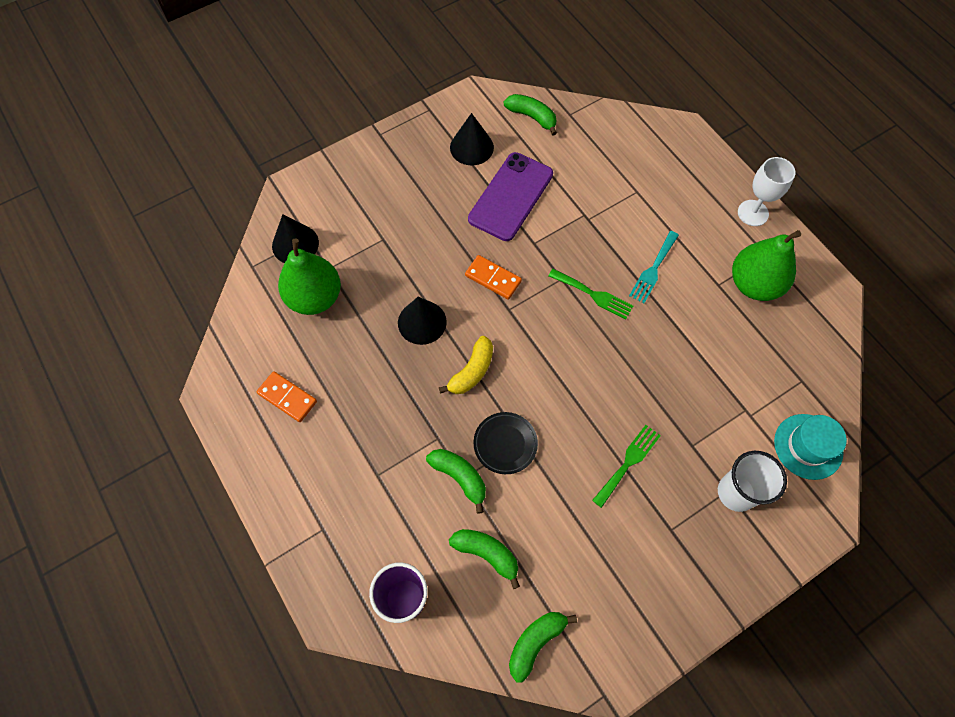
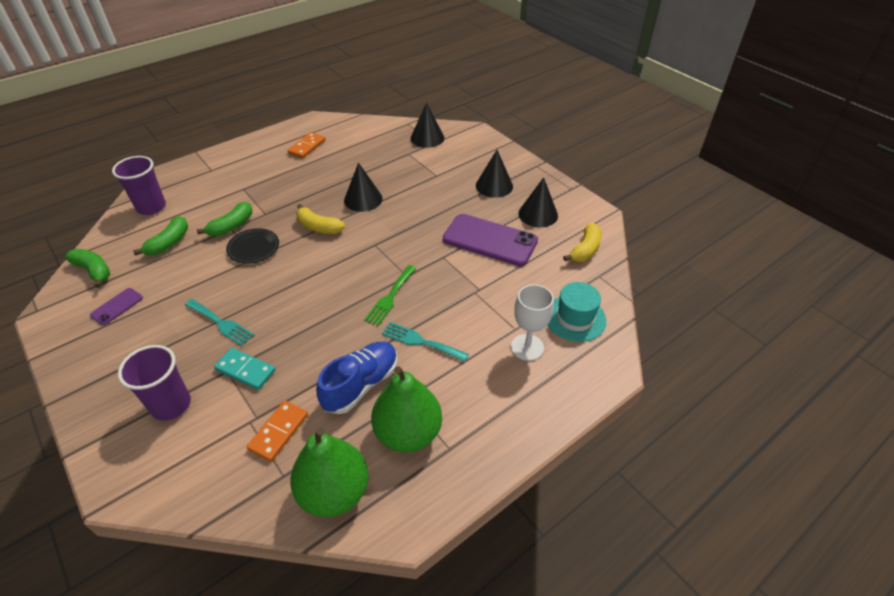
camera: 85 degrees right, 20 degrees down
(315, 297) = (383, 150): green pear -> green pear (334, 492)
(414, 181) = (494, 186): none -> black cone
(493, 278) = (404, 234): orange domino -> orange domino (279, 432)
(532, 117) = (585, 249): green banana -> yellow banana
(600, 590) = (117, 306): none -> purple phone
(628, 462) = (221, 323): green fork -> turquoise fork
(691, 427) = (245, 370): none -> turquoise domino
(705, 321) = (361, 385): none -> blue shoe
(736, 492) = (171, 405): white cup -> purple cup
(753, 213) = (506, 436): white goblet -> white goblet (527, 347)
(808, 446) = (204, 476): turquoise hat -> turquoise hat (575, 318)

